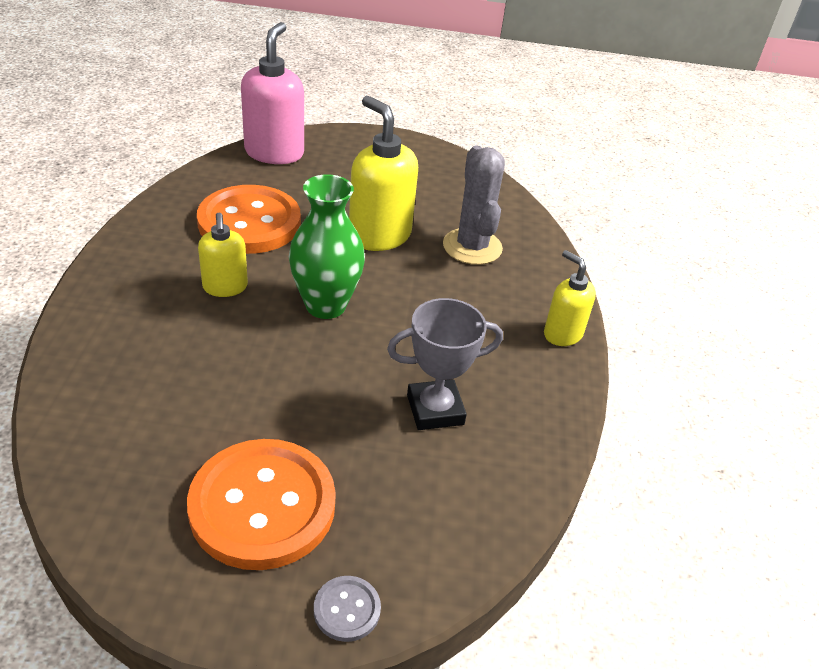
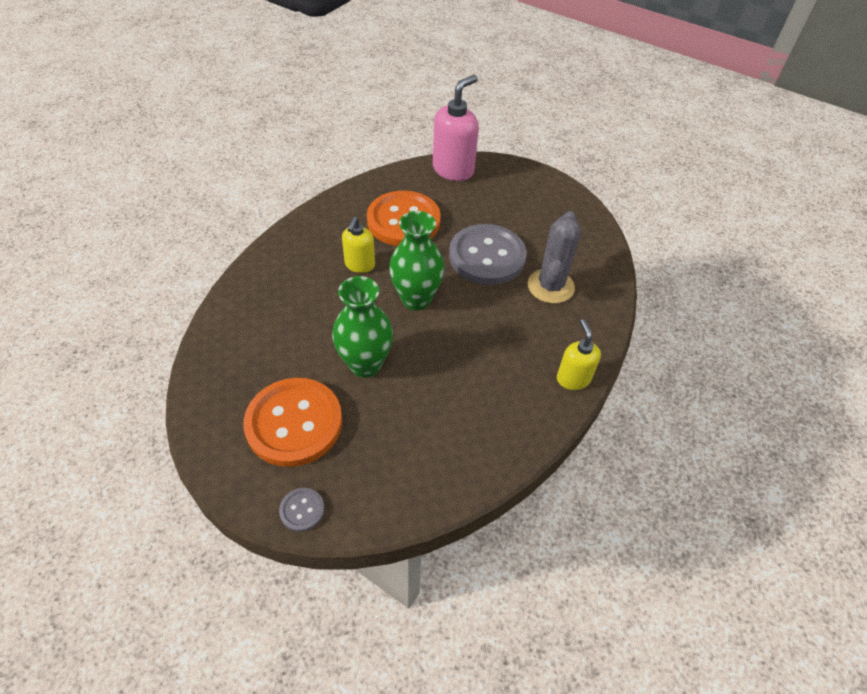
camera: 30 degrees right, 10 degrees up
(312, 400) = (365, 364): none -> green vase
(379, 235) = (487, 256): yellow soap dispenser -> grey button
(435, 410) = (441, 401): grey trophy -> none

